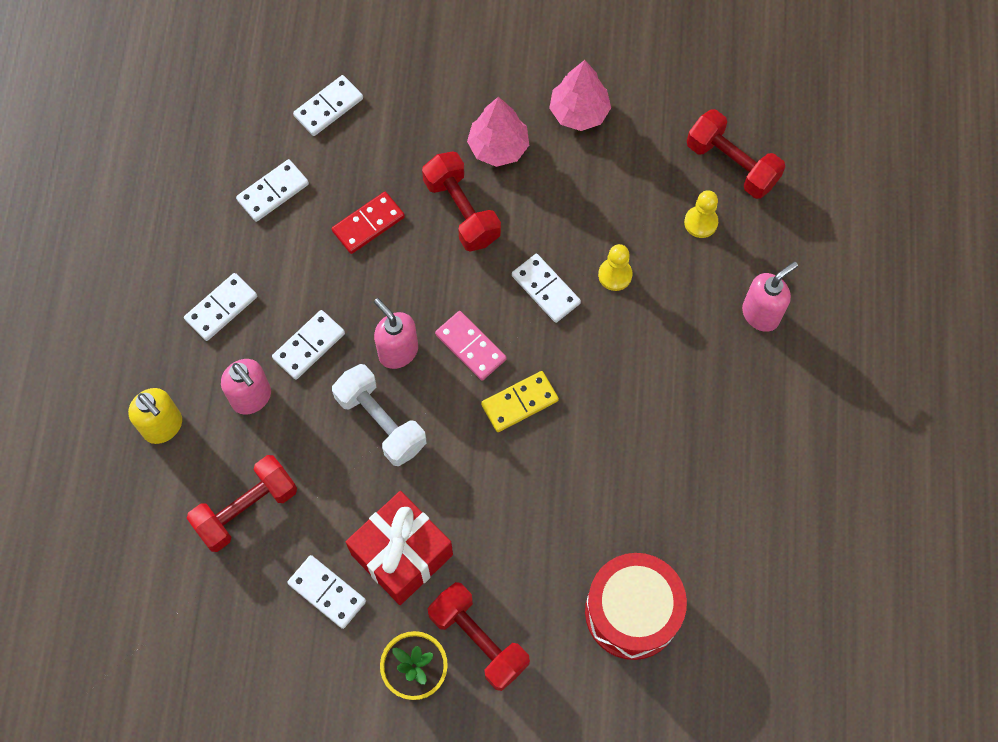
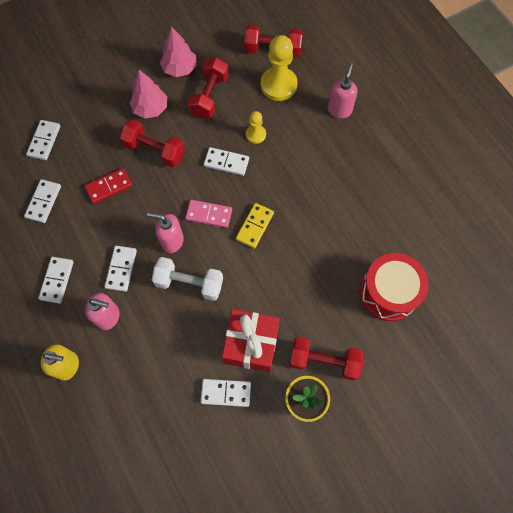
camera: 35 degrees left, 0 degrees up
(246, 509) = (148, 379): red dumbbell -> red dumbbell (209, 96)
(368, 224) = (109, 187): red domino -> red domino turned 45 degrees clockwise
(700, 222) = (278, 85): yellow pawn -> yellow pawn, size x1.86

